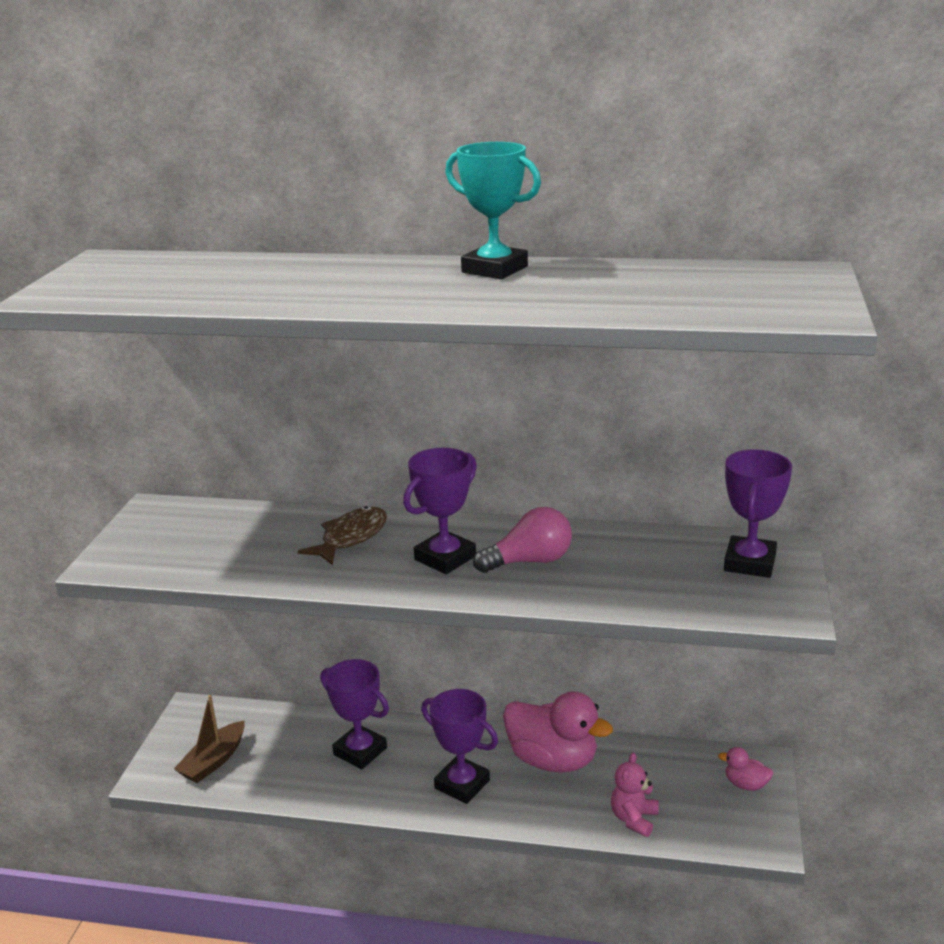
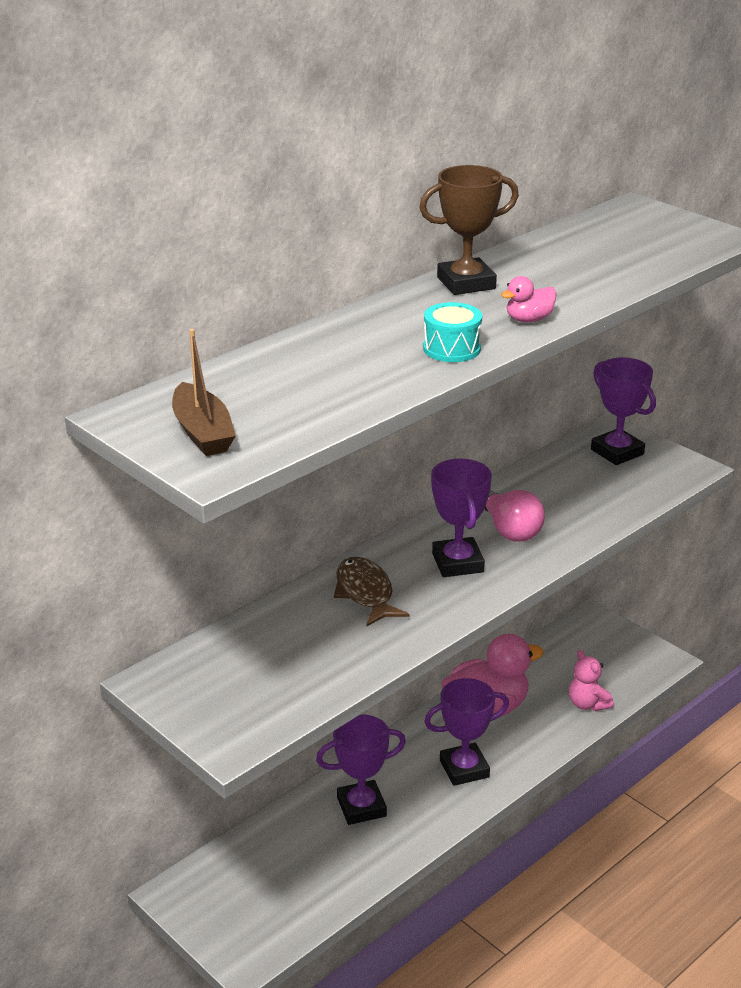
camera: 55 degrees left, 5 degrees up
(214, 761) = (271, 906): brown boat -> brown boat (202, 432)
(351, 298) = (452, 348): none -> turquoise drum
(494, 269) = (466, 283): turquoise trophy -> brown trophy
(530, 561) = (509, 530): pink light bulb -> pink light bulb turned 135 degrees clockwise
(746, 784) = (604, 637): pink duck -> pink duck (529, 319)

